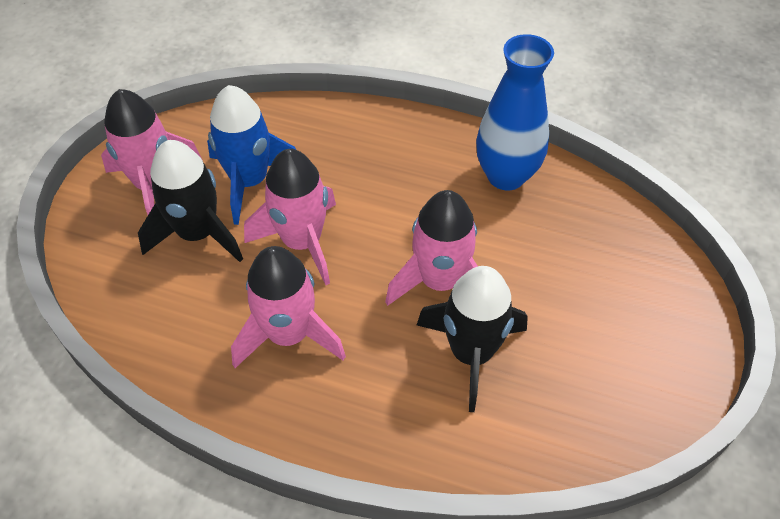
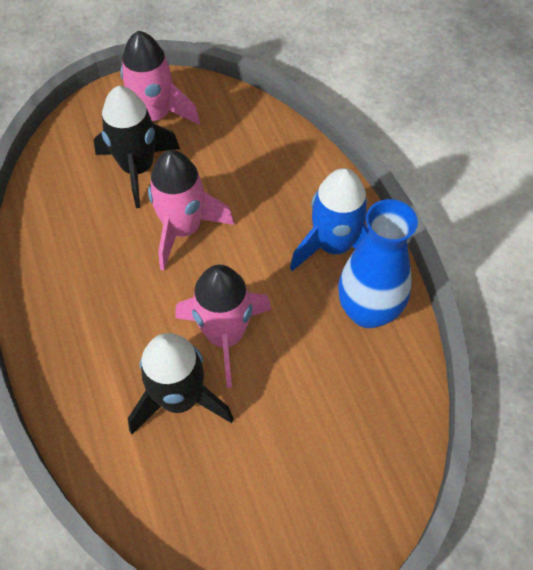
camera: 50 degrees right, 5 degrees up
(249, 181) = (206, 162): blue rocket -> blue rocket (334, 246)
(289, 334) = (102, 278): pink rocket -> none

